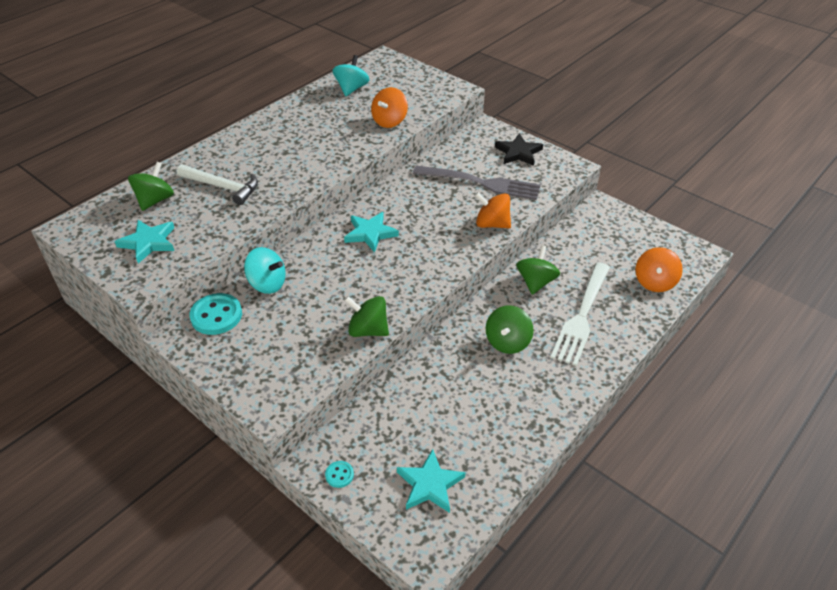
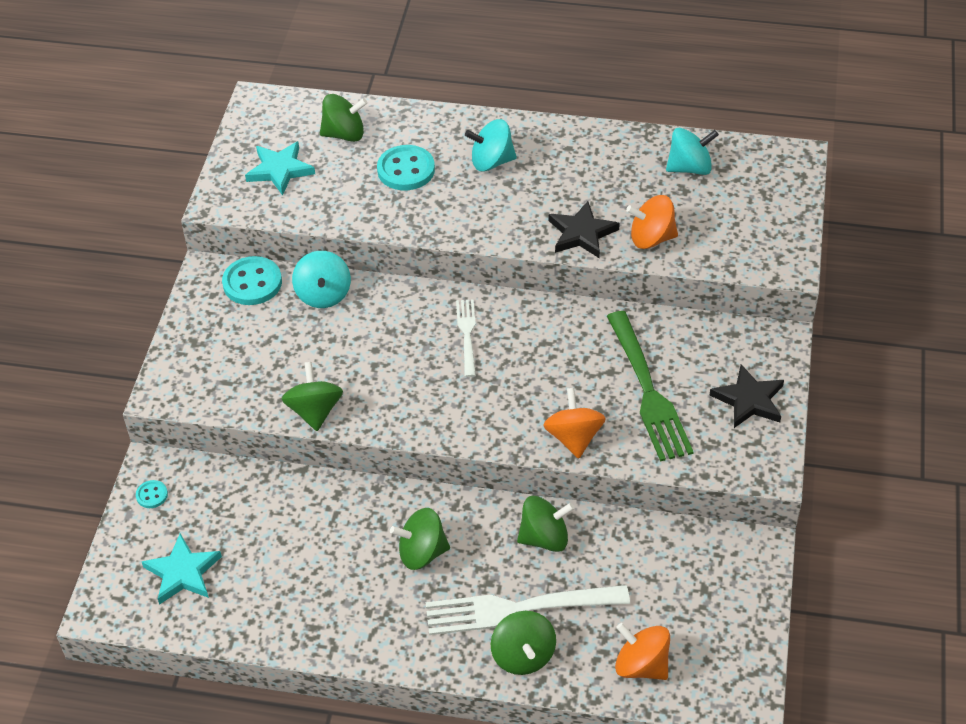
camera: 60 degrees right, 5 degrees up
(223, 187) = (406, 170): white hammer -> turquoise button
(260, 151) = (491, 162): none -> turquoise spinning top
(358, 142) = (582, 233): none -> black star
(370, 233) = (467, 334): turquoise star -> white fork
(481, 183) = (648, 391): grey fork -> green fork
(619, 329) = (523, 655): none -> green spinning top
(654, 282) = (641, 665): orange spinning top -> orange spinning top turned 45 degrees clockwise

